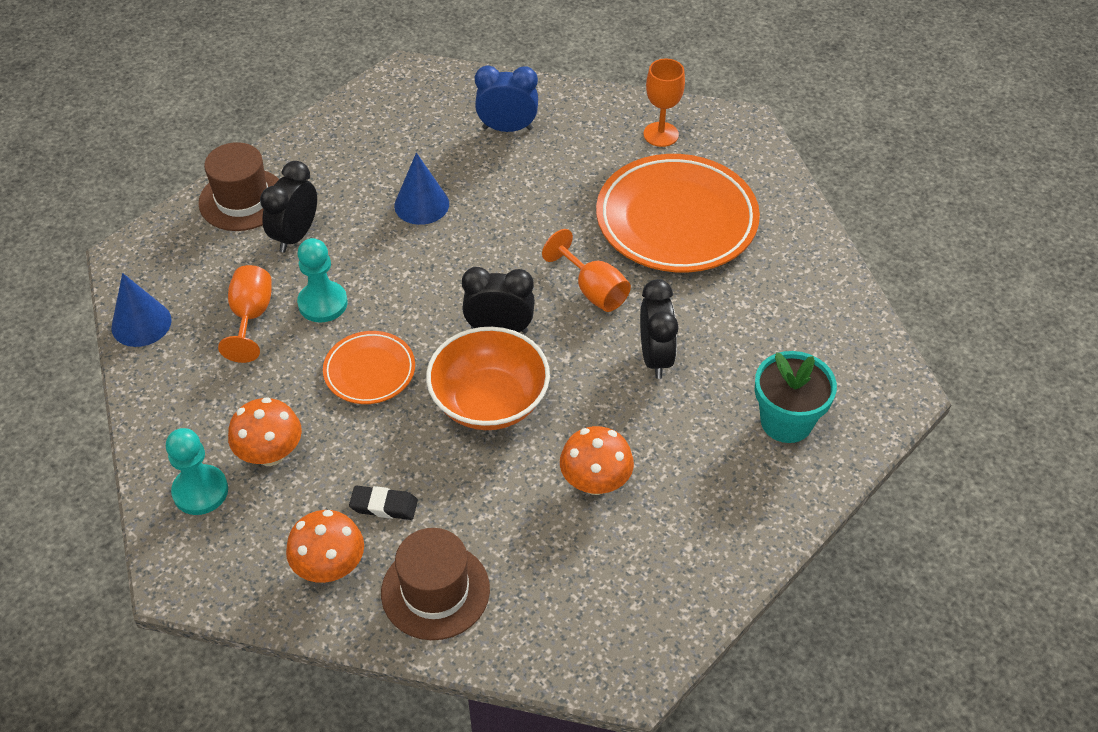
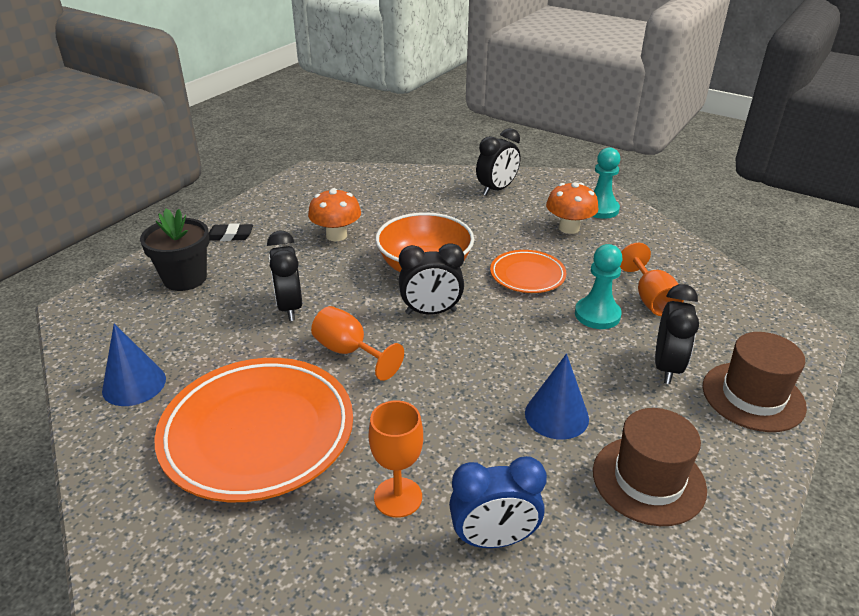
camera: 170 degrees right, 15 degrees down
(141, 323) = (735, 285): blue cone -> blue cone (134, 384)
(330, 567) = (496, 190): orange mushroom -> black clock
(384, 505) = (477, 214): black eraser -> black eraser (230, 236)
(435, 591) = (429, 187): brown hat -> brown hat (648, 480)
(661, 134) = (268, 561): orange goblet -> orange goblet (398, 497)
(786, 421) = (185, 278): turquoise flower pot -> black flower pot

